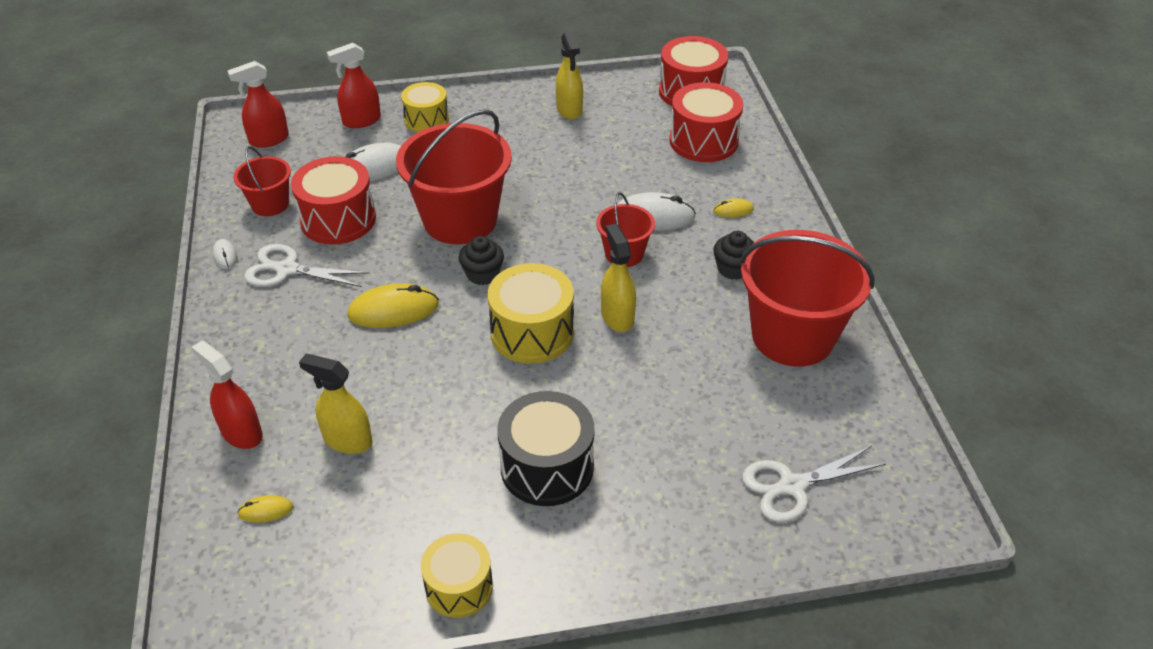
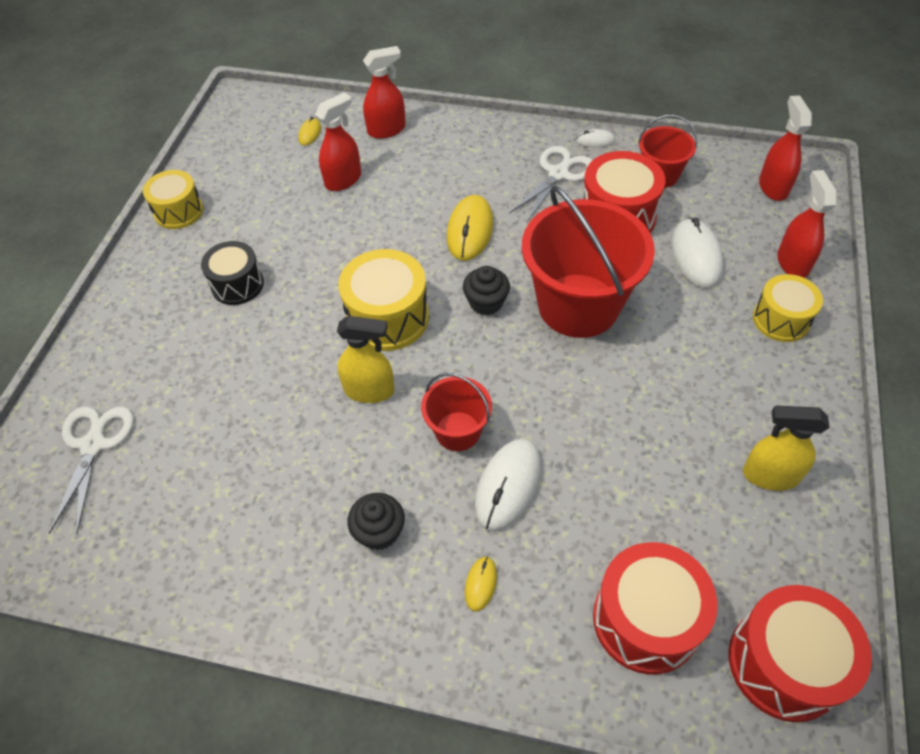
camera: 115 degrees right, 10 degrees up
(347, 440) = (343, 180): yellow spray bottle -> red spray bottle
(547, 467) = (237, 284): black drum -> black drum, size x0.66
(792, 336) = (249, 541): red bucket -> none

